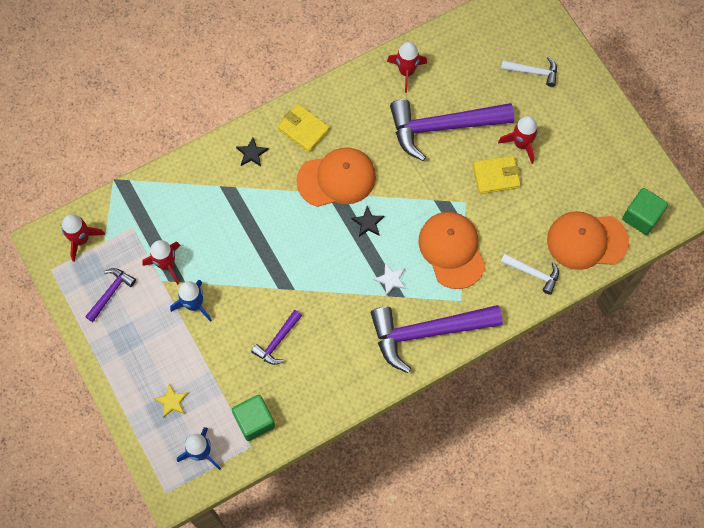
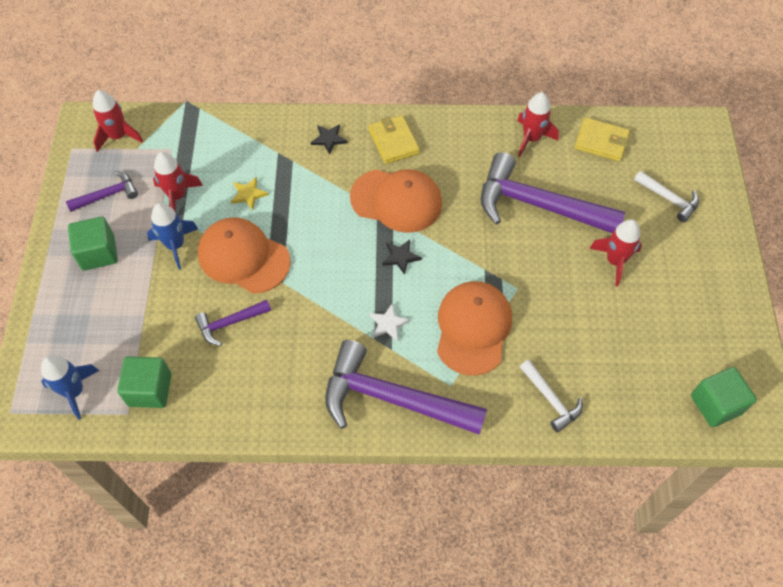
camera: 30 degrees right, 10 degrees down
(139, 342) = (98, 253): none -> green cube
(172, 401) = (85, 325): yellow star -> yellow star (248, 194)
(496, 176) = (568, 279): yellow wallet -> yellow wallet (601, 142)
(587, 241) = (634, 397): orange cap -> orange cap (243, 257)

